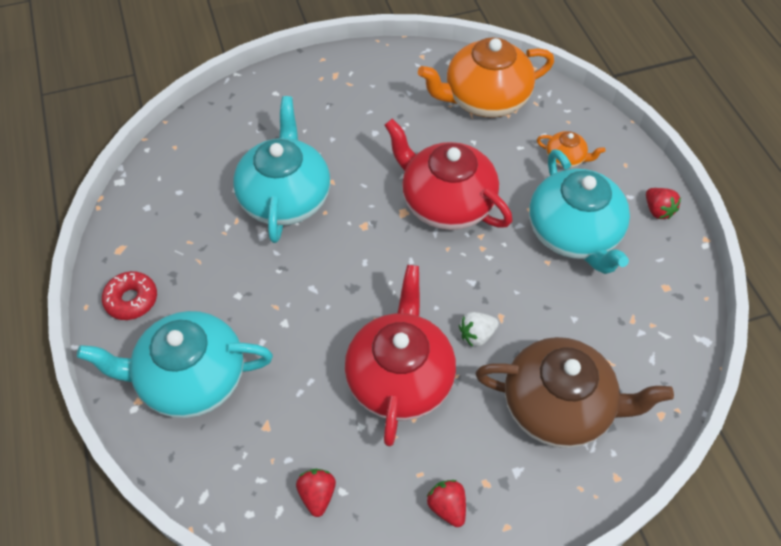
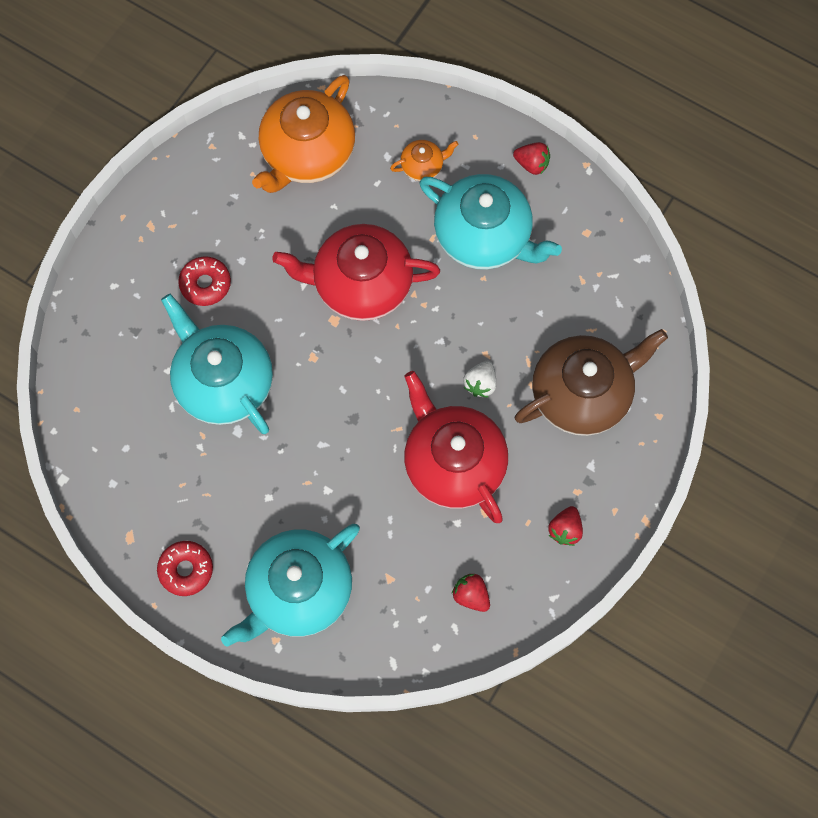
camera: 40 degrees left, 15 degrees up
(335, 130) = (205, 284): none -> red donut
(447, 506) = (565, 529): red strawberry -> red strawberry turned 90 degrees counterclockwise

